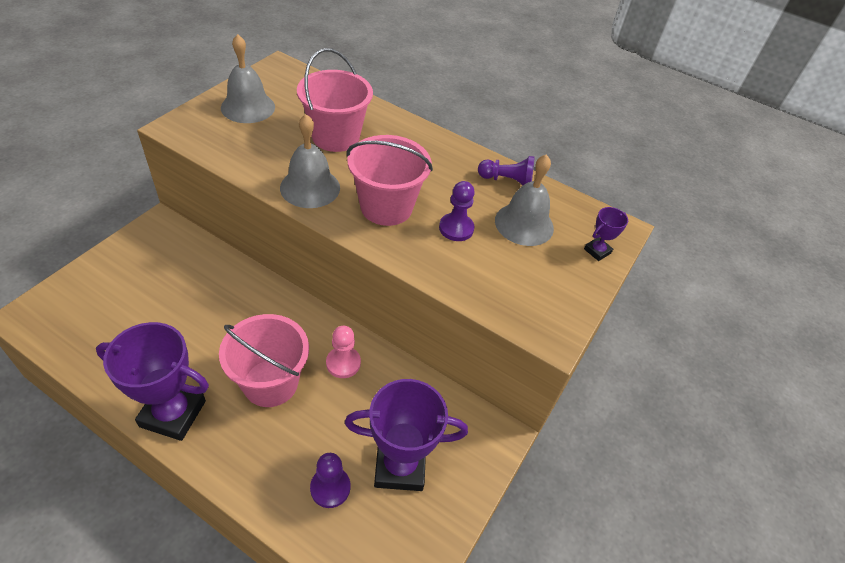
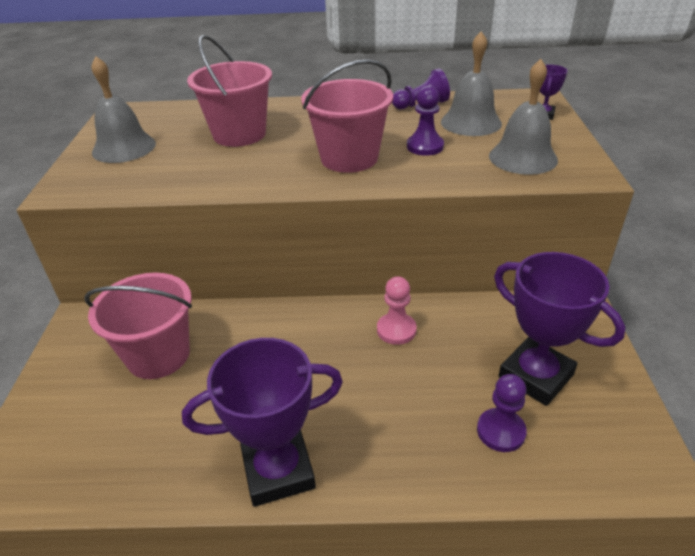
camera: 25 degrees left, 10 degrees down
(270, 383) = (348, 384): pink bucket -> pink bucket (158, 355)
(310, 187) = (262, 174): grey bell -> grey bell (523, 157)
(400, 466) = (535, 376): purple trophy -> purple trophy turned 75 degrees clockwise

